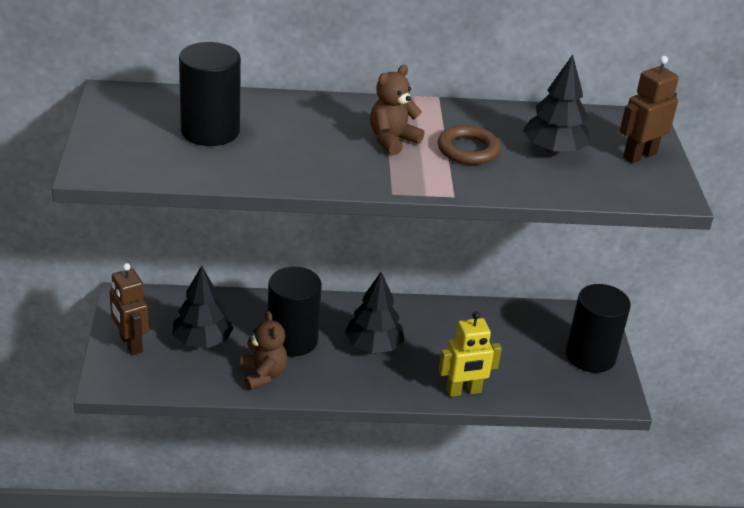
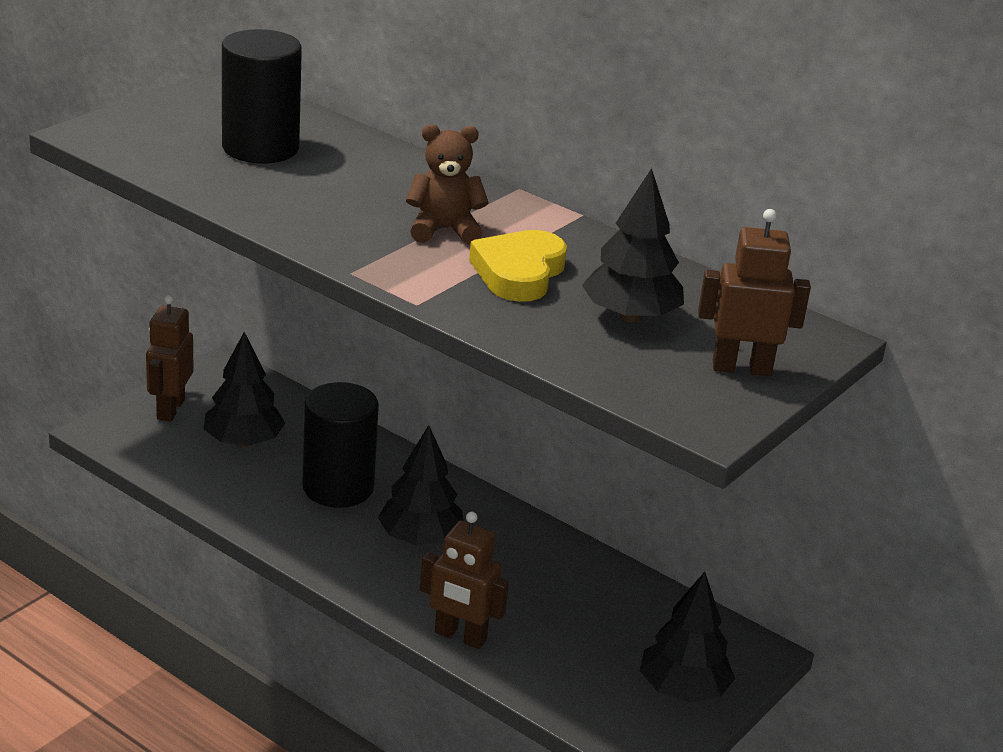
camera: 40 degrees right, 5 degrees down
(263, 375) = (259, 503): brown teddy bear -> none
(463, 391) = (460, 636): yellow robot -> brown robot
(468, 150) = (519, 273): brown ring -> yellow heart
(590, 356) = (682, 690): black cylinder -> black tree

